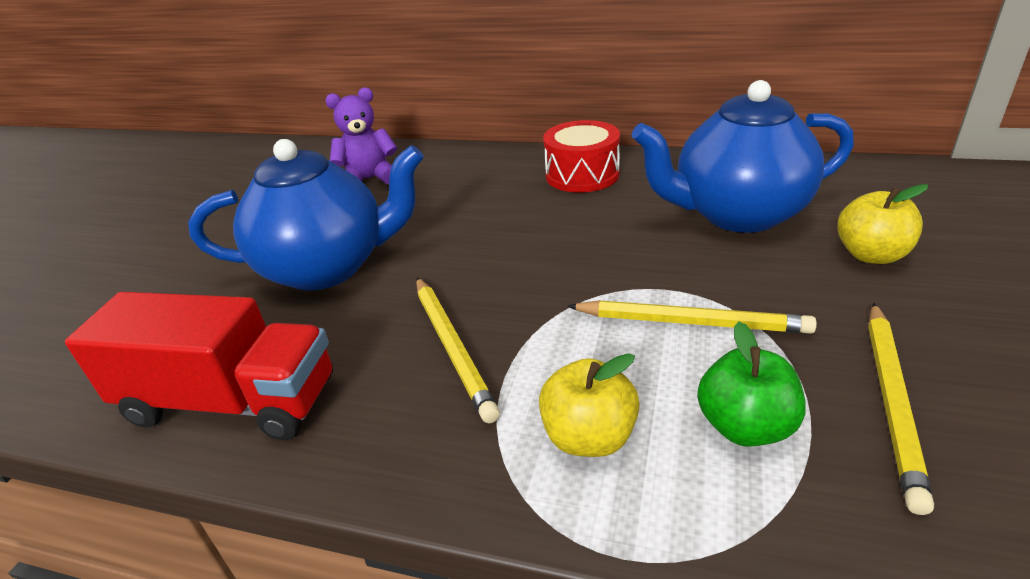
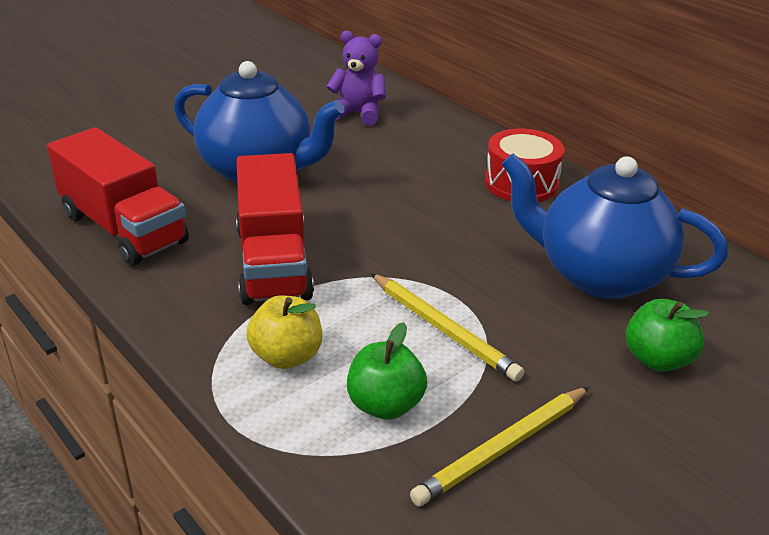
camera: 30 degrees right, 0 degrees up
(452, 347) = (273, 262): yellow pencil -> red truck
(871, 255) = (657, 359): yellow apple -> green apple

